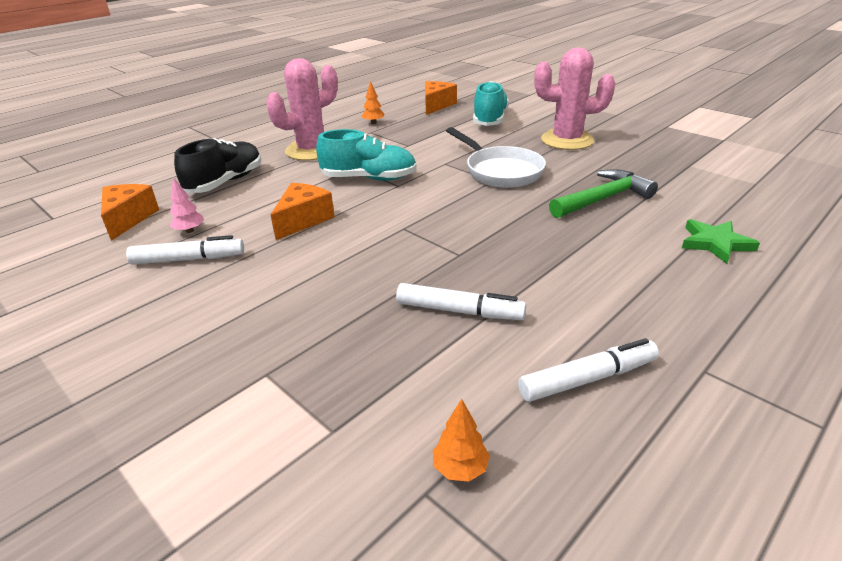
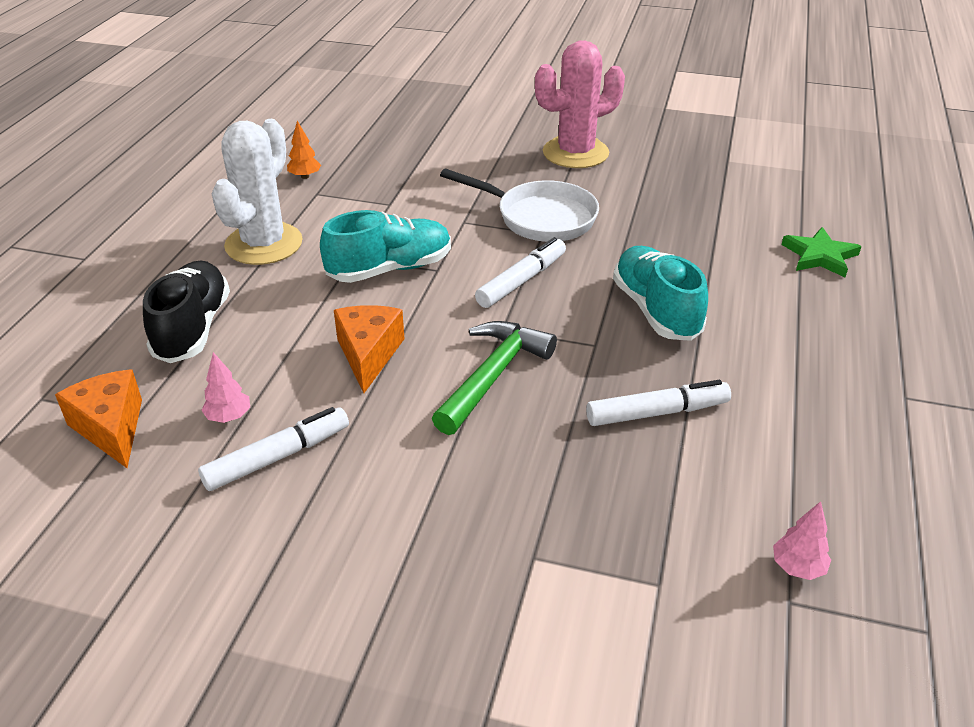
camera: 30 degrees left, 5 degrees up
(311, 150) = (264, 244): pink cactus -> white cactus
(436, 105) = (364, 128): orange cheese -> none
(460, 468) = (797, 568): orange tree -> pink tree
(490, 120) = (457, 139): turquoise shoe -> turquoise shoe (656, 310)
(587, 379) = (826, 441): white marker -> white marker (521, 281)
(603, 199) = (679, 228): green hammer -> green hammer (493, 376)

